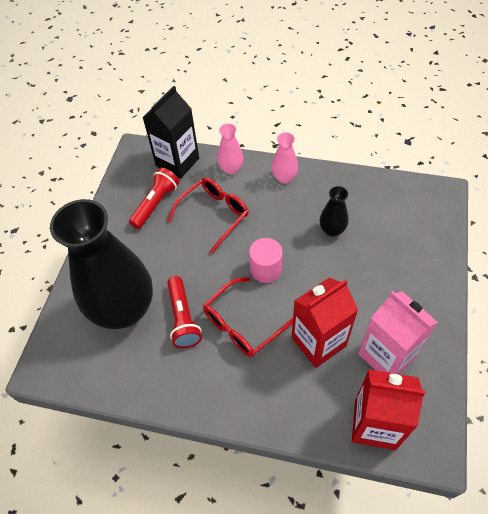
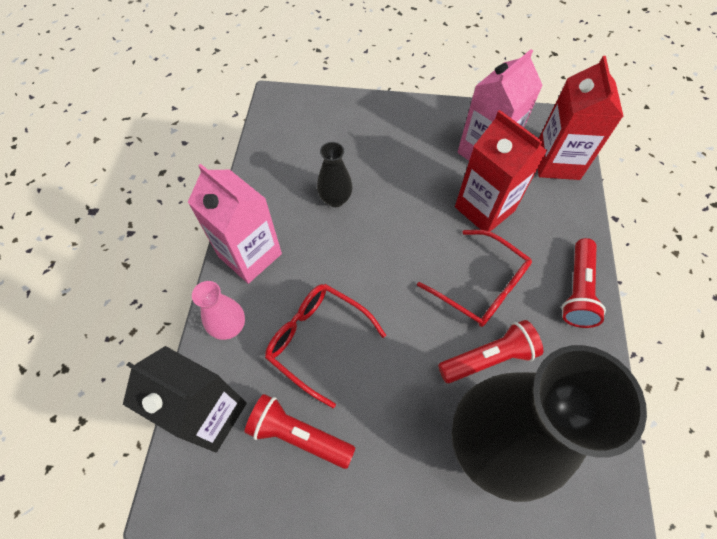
camera: 100 degrees left, 5 degrees up
(229, 401) = (577, 290): none -> red flashlight
(266, 269) = (400, 267): pink cylinder -> none
(284, 177) = (250, 255): pink vase -> pink carton

